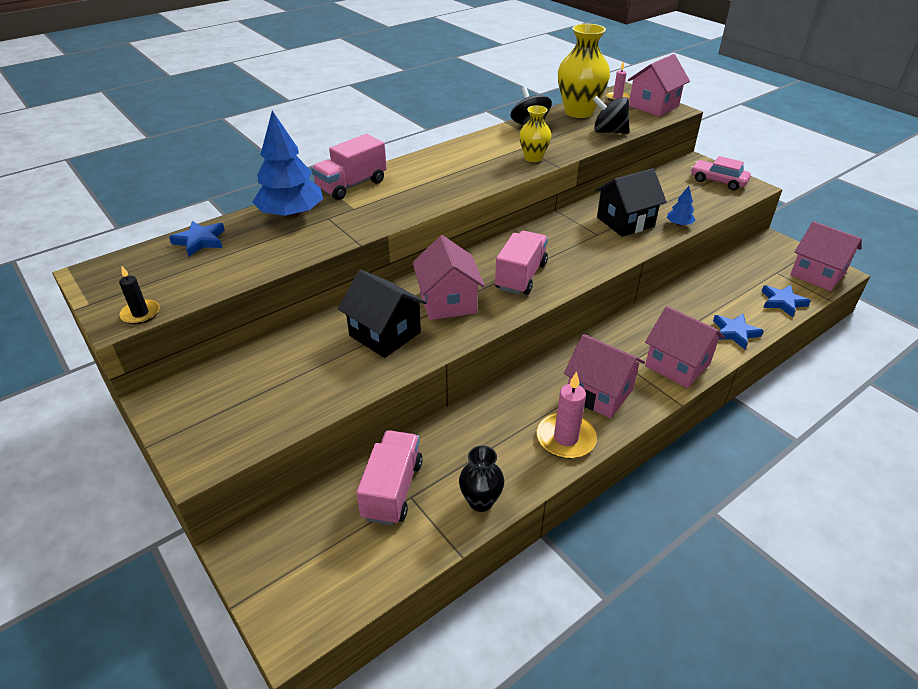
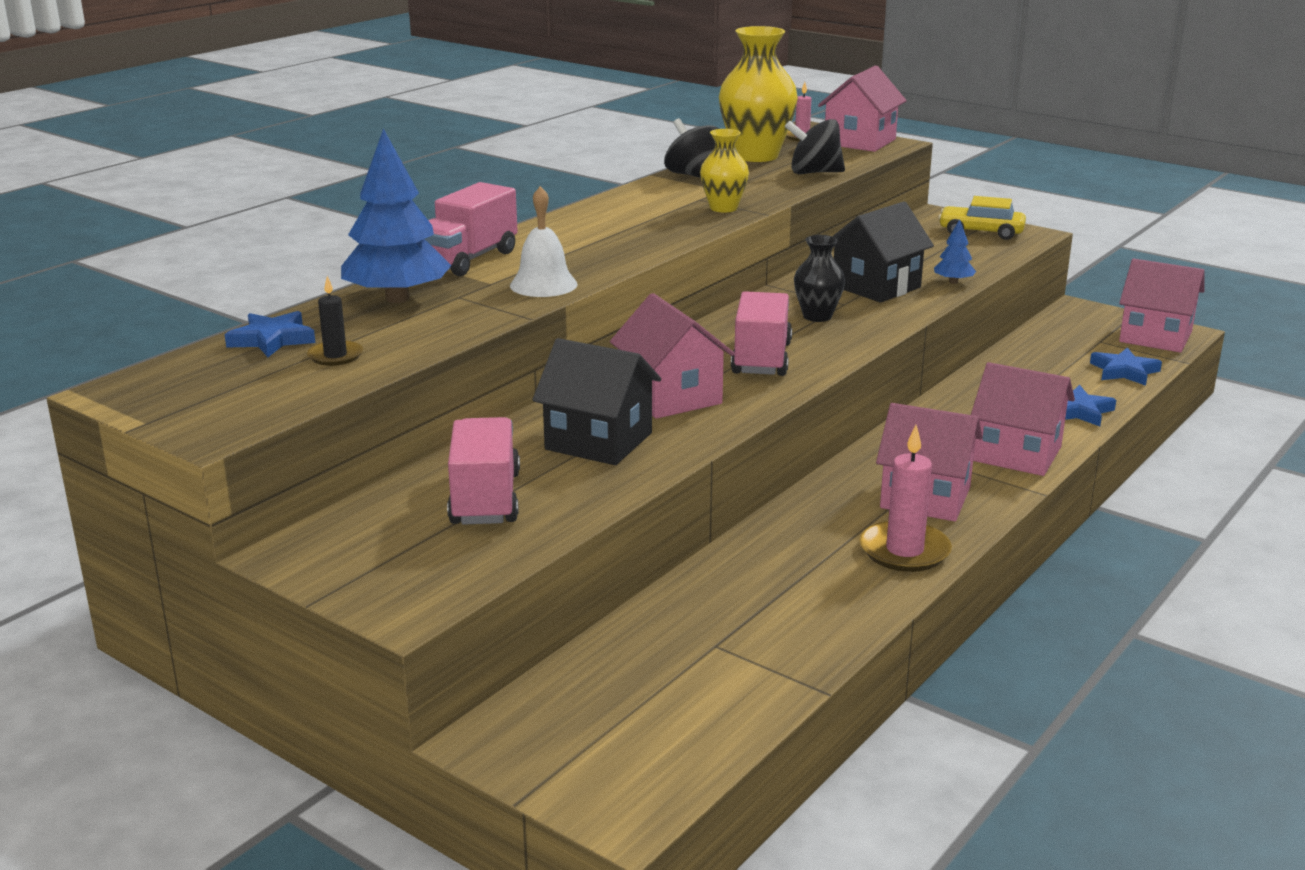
camera: 15 degrees left, 15 degrees down
(140, 314) = (243, 422): black candle -> black candle (335, 356)
(384, 214) = (543, 284): none -> white bell
(392, 490) = (683, 641): pink truck -> pink truck (485, 499)
(480, 501) = (821, 633): black vase -> black vase (817, 316)
(718, 181) = (981, 232): pink car -> yellow car

